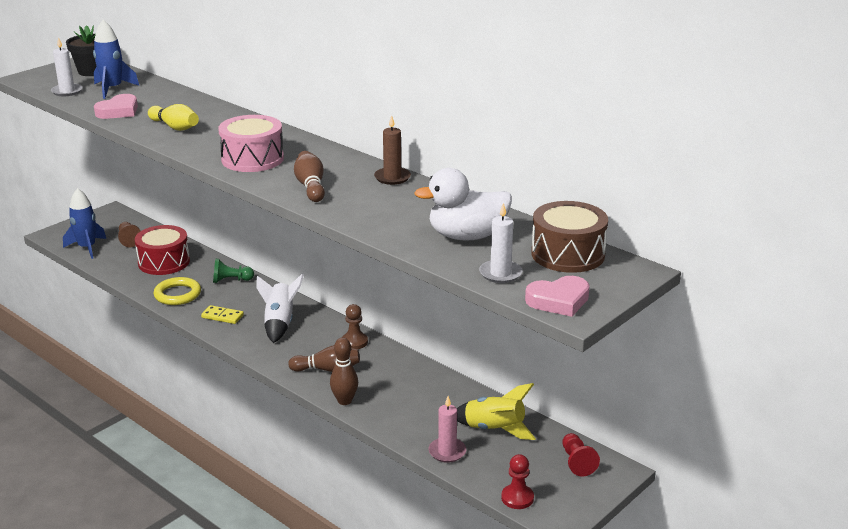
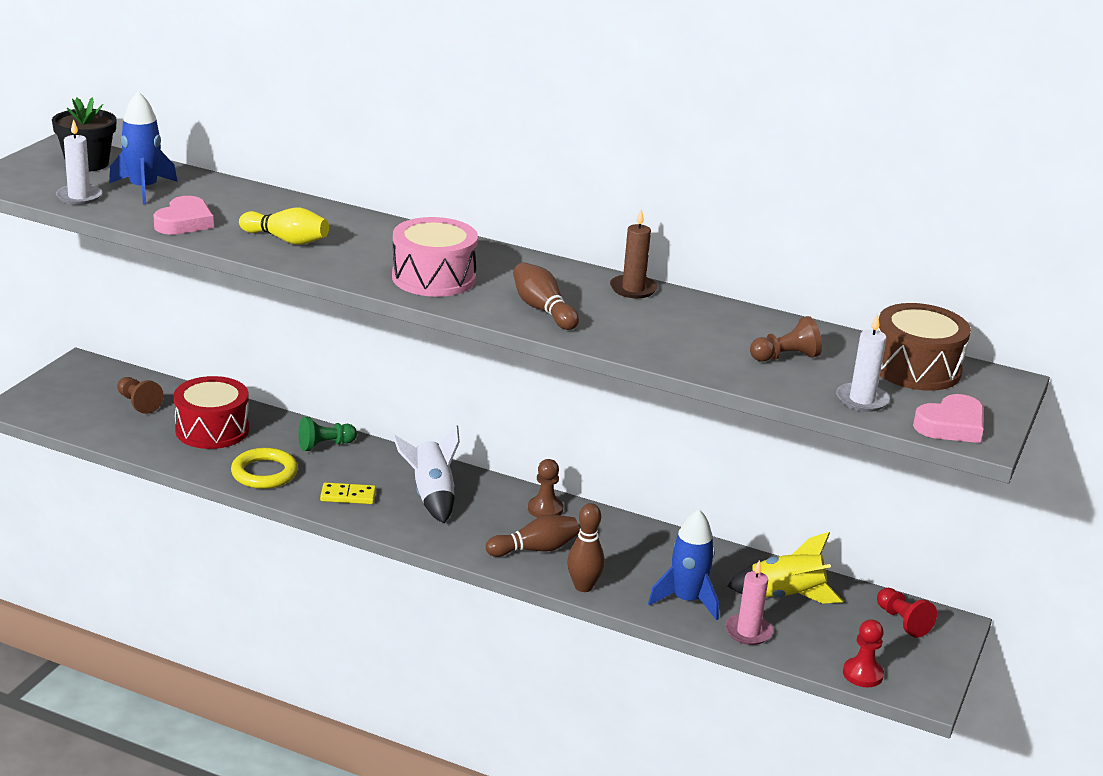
camera: 20 degrees left, 0 degrees up
(87, 248) = (83, 420): blue rocket -> blue rocket (687, 600)
(467, 236) = (785, 357): white duck -> brown pawn

